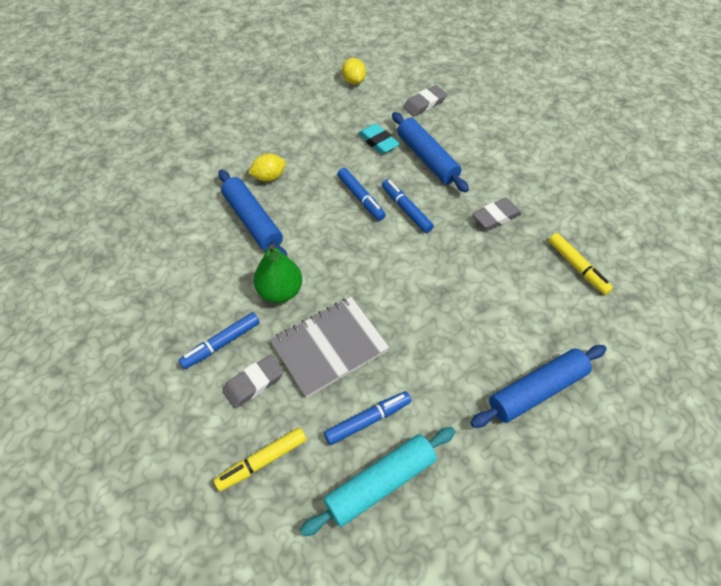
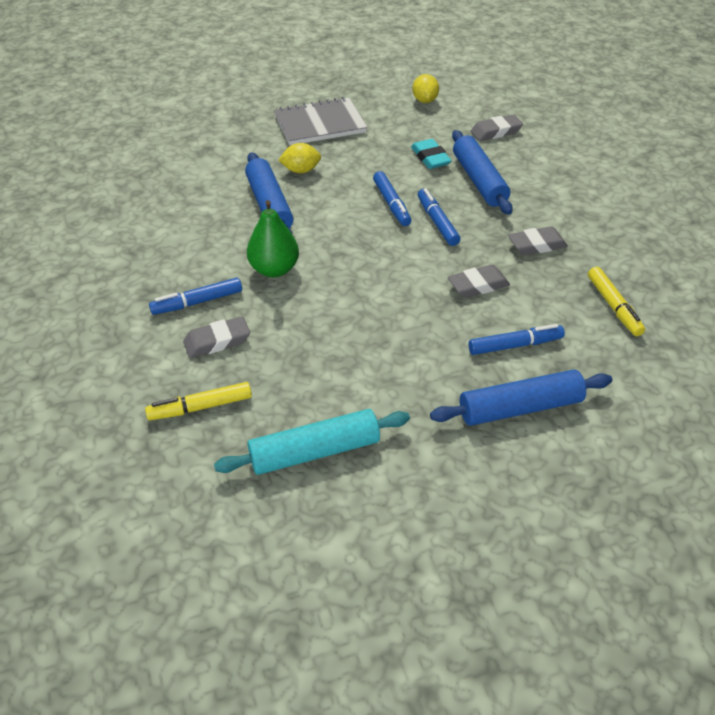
camera: 15 degrees right, 10 degrees down
(329, 347) = (307, 326): grey notebook -> grey notebook (320, 124)
(368, 420) = (323, 396): blue marker -> blue marker (515, 345)
(461, 270) = (478, 285): none -> grey eraser

